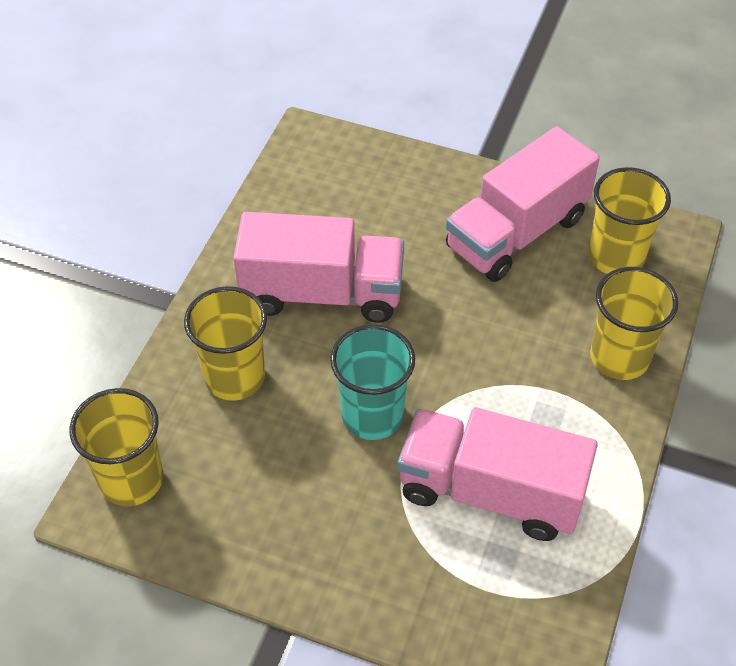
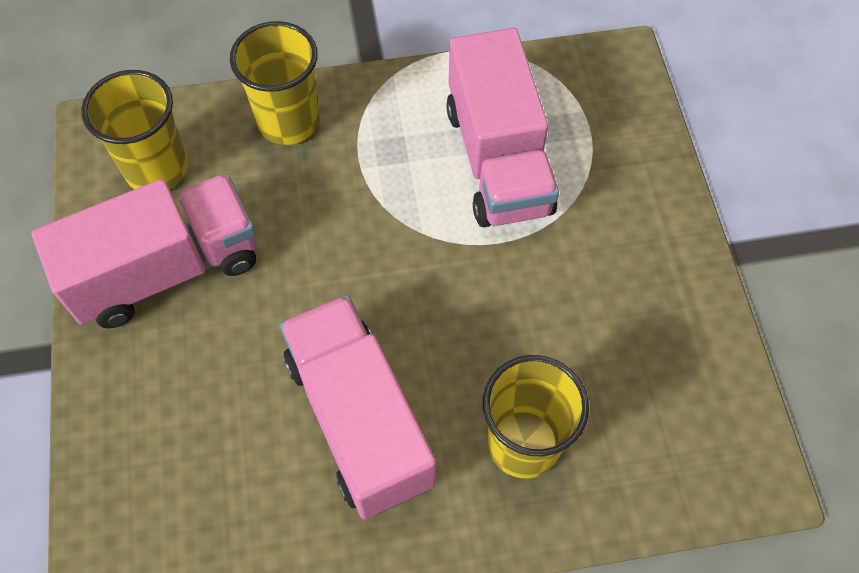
camera: 120 degrees left, 10 degrees up
(131, 480) = (704, 466): yellow cup -> none
(372, 415) = (483, 289): turquoise cup -> none
(516, 233) = (166, 270): pink truck -> pink truck turned 45 degrees counterclockwise

